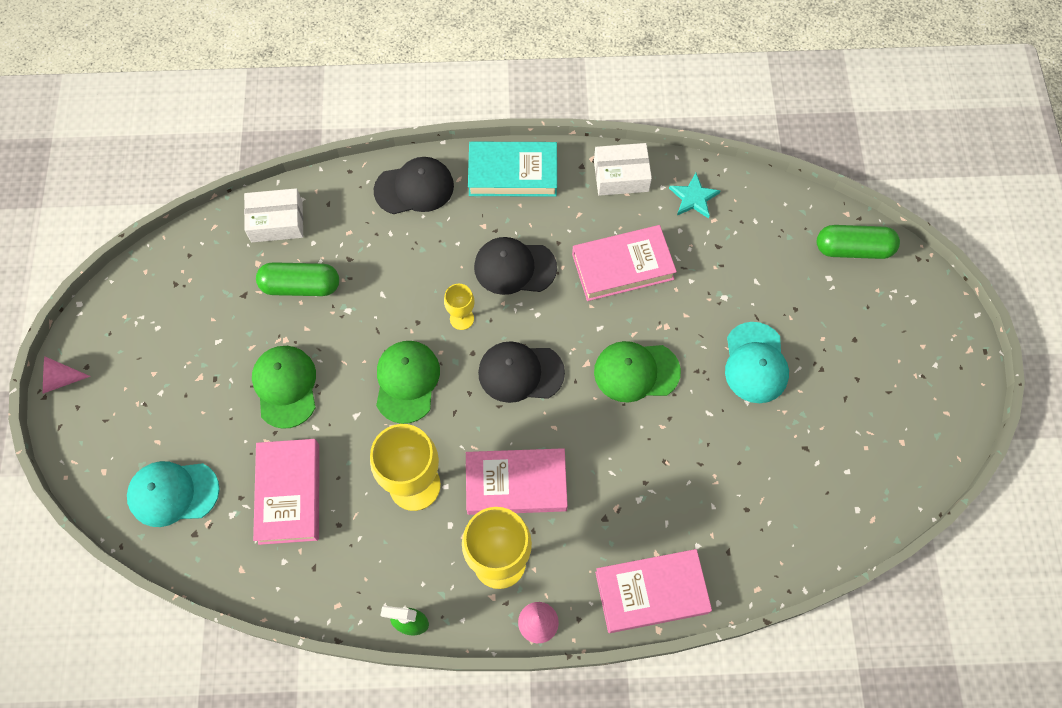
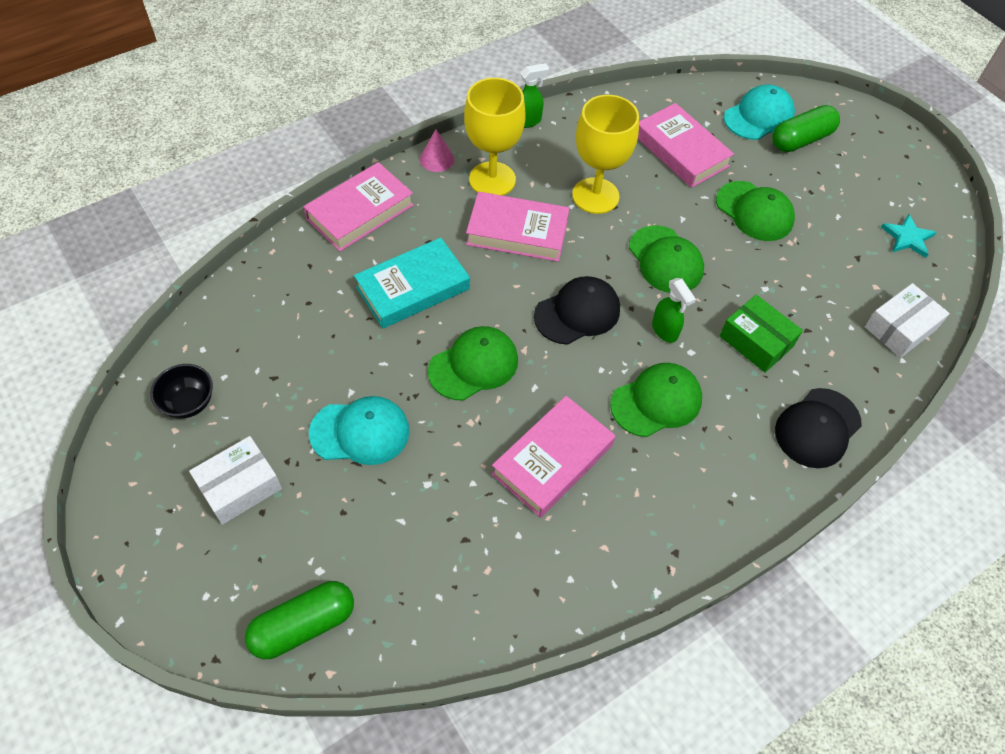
camera: 145 degrees right, 10 degrees down
(60, 379) = (913, 140): pink cone -> none
(301, 286) = (822, 287): green capsule -> green capsule (801, 140)
(398, 271) = (756, 341): none -> green box
(461, 318) = (665, 331): yellow goblet -> green spray bottle
(513, 173) = (739, 501): turquoise book -> turquoise book (413, 288)
(514, 267) = (656, 401): black cap -> green cap
(516, 484) = (517, 232): pink book -> pink book turned 45 degrees clockwise
(621, 176) = (625, 566): white box -> white box (239, 486)
(693, 198) = (526, 586): turquoise star -> turquoise star (907, 238)
(755, 363) = (360, 432): turquoise cap -> turquoise cap turned 120 degrees clockwise
(884, 461) = (189, 403): none -> black bowl

